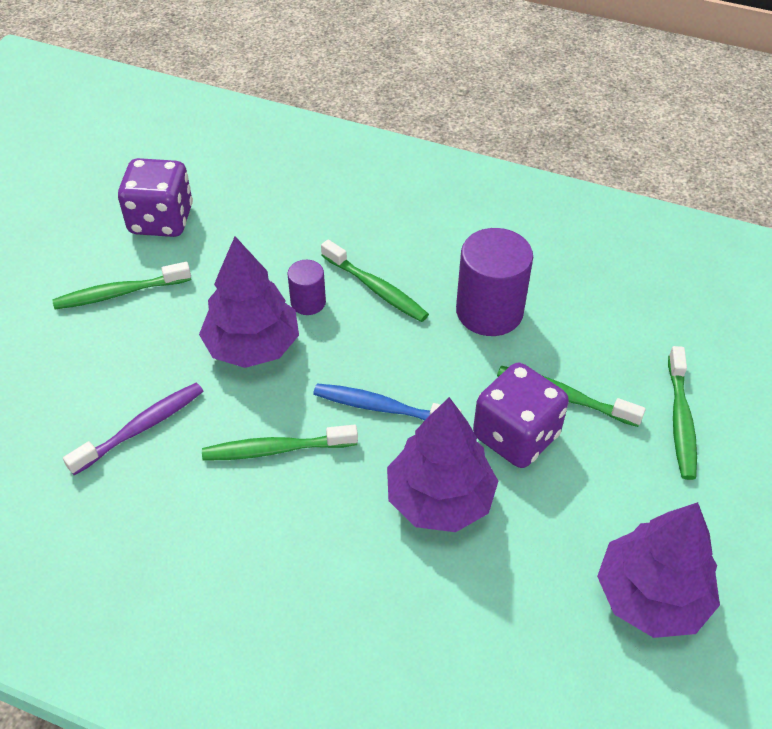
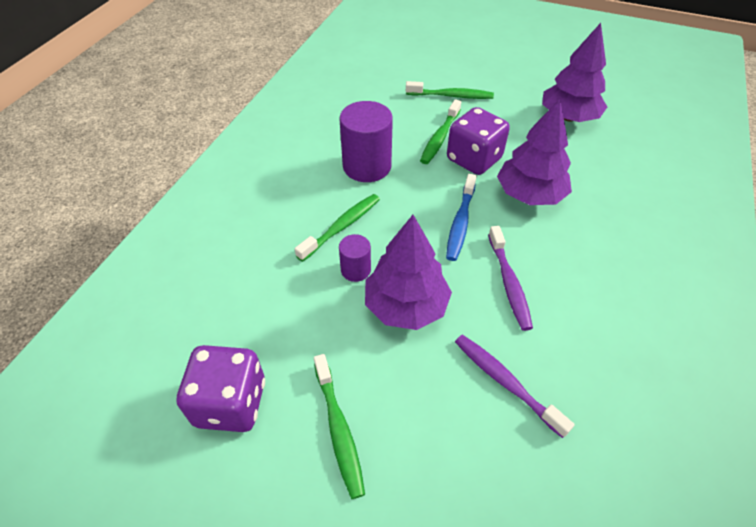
camera: 90 degrees left, 0 degrees up
(275, 449) = (509, 283): green toothbrush -> purple toothbrush

